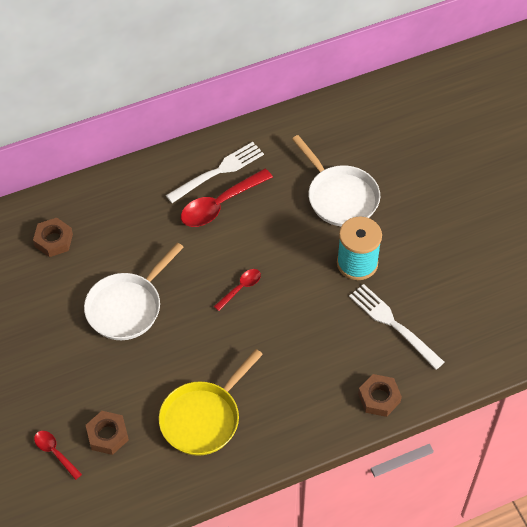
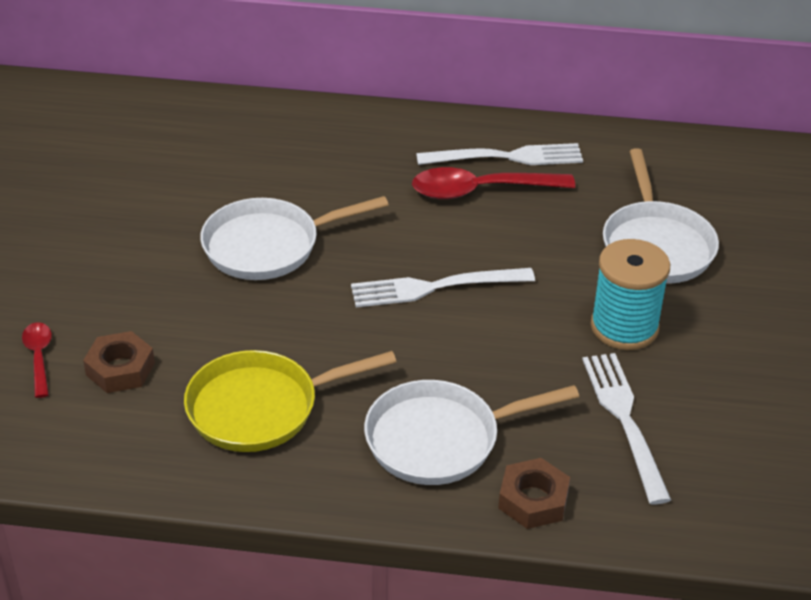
camera: 30 degrees right, 15 degrees down
(54, 240) = (239, 145): brown nut -> none
(240, 288) = (434, 287): red spoon -> white fork
(310, 386) = (441, 439): none -> white pan

